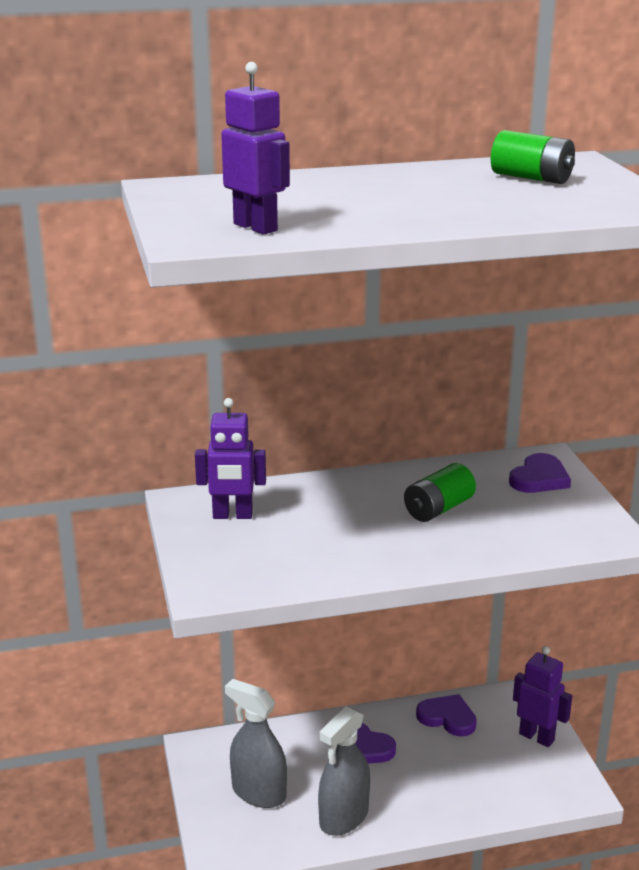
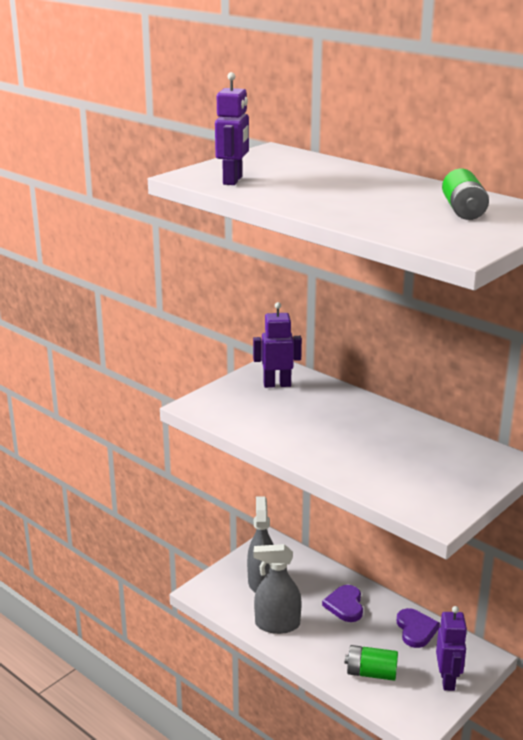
camera: 55 degrees right, 0 degrees up
(232, 515) = (277, 384): purple robot -> purple robot turned 120 degrees clockwise
(438, 509) = (378, 443): green battery -> green battery (371, 673)
(539, 478) = (475, 466): purple heart -> none

